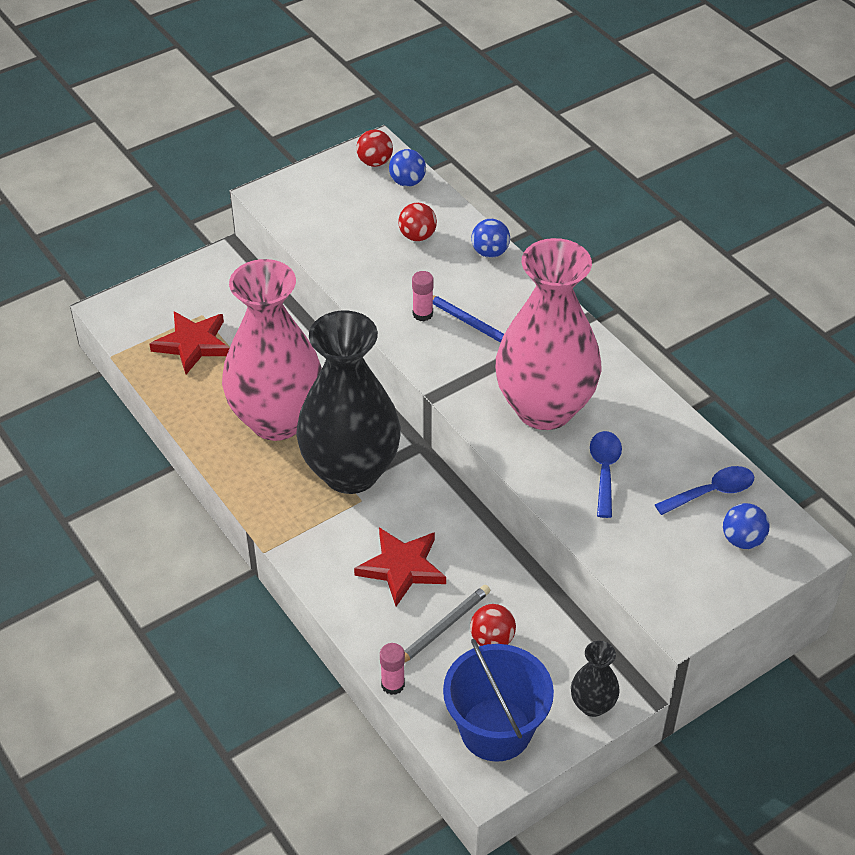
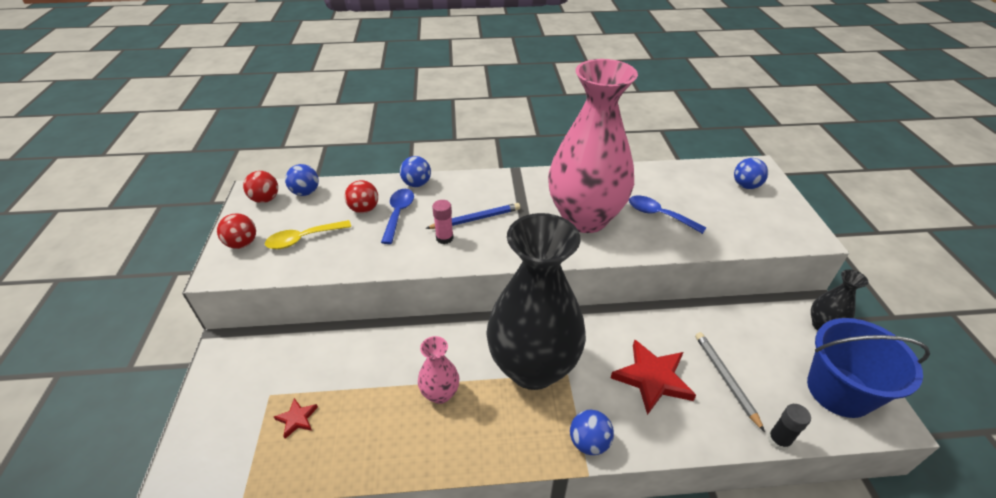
camera: 60 degrees left, 5 degrees down
(193, 344) = (297, 419): red star -> red star, size x0.49
(277, 420) = (440, 393): pink vase -> pink vase, size x0.42
(296, 541) = (589, 442): none -> blue ball
(343, 220) = (303, 239): none -> yellow spoon
(393, 684) = (778, 440): pink glue stick -> black glue stick
(492, 639) = (746, 354): red ball -> red ball (242, 244)
(711, 492) = (700, 182): blue spoon -> blue spoon (398, 214)

